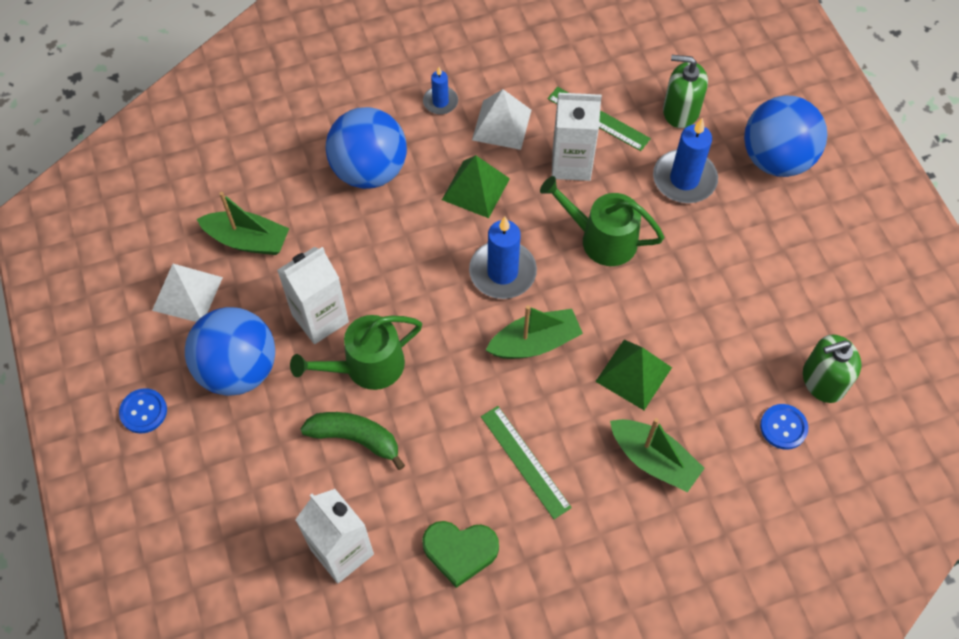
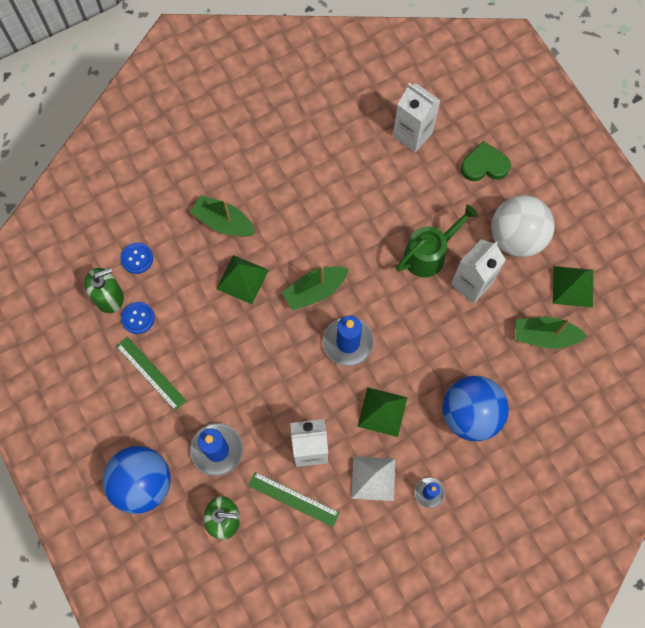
camera: 170 degrees right, 10 degrees up
(143, 411) = (569, 198): blue button -> blue button (138, 318)
(187, 293) = (573, 286): white pyramid -> green pyramid
(238, 369) = (516, 237): blue ball -> white ball
(355, 438) = (423, 204): green banana -> none
(460, 551) = (339, 146): green heart -> green heart (484, 165)
(525, 461) = (308, 207): green ruler -> green ruler (150, 373)
(602, 239) = (277, 383): green watering can -> none

